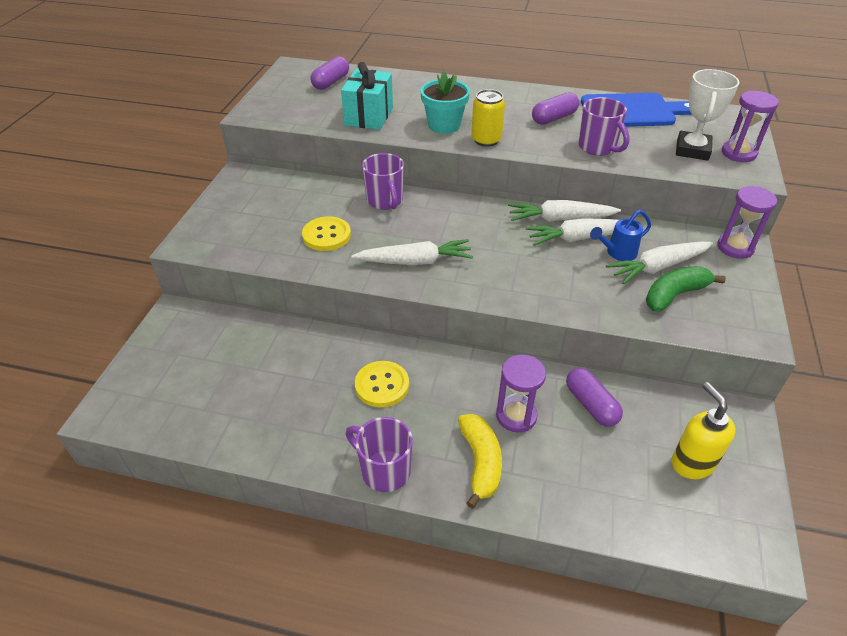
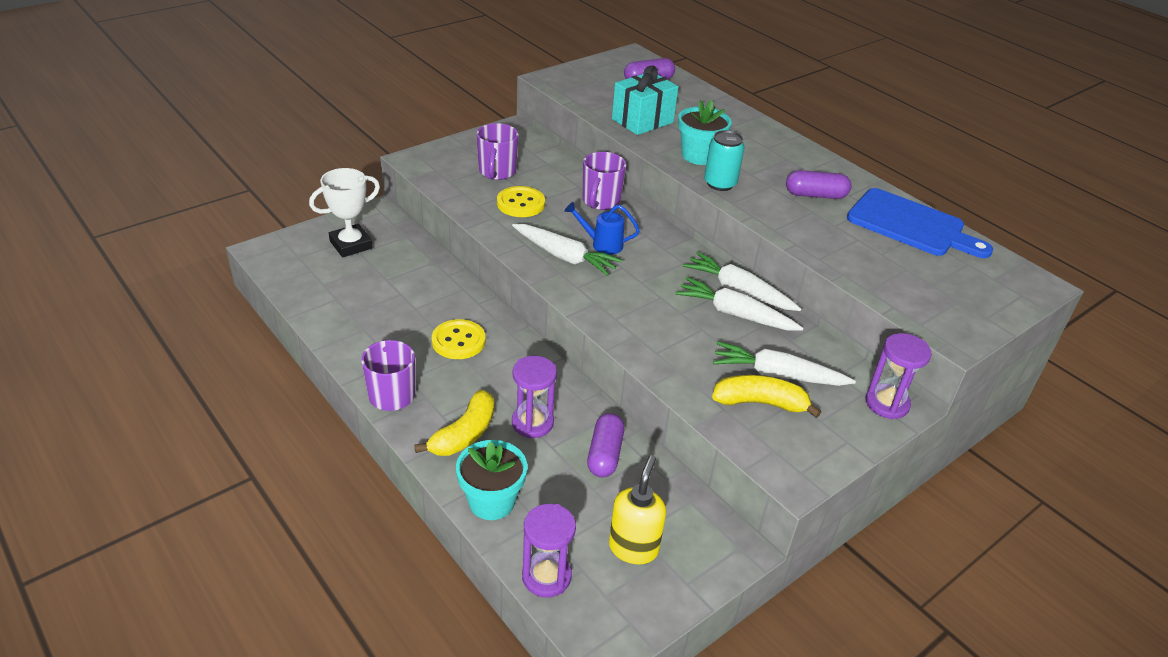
camera: 35 degrees right, 5 degrees down
(486, 140) = (720, 184): yellow can -> turquoise can
(566, 504) = (491, 502): none -> turquoise flower pot
(598, 147) = (821, 238): purple mug -> purple mug (497, 172)
(617, 253) = (754, 343): blue watering can -> blue watering can (601, 244)
(675, 295) = (760, 403): green banana -> yellow banana
(692, 150) = (921, 285): white trophy -> white trophy (351, 245)
(738, 153) = (971, 312): purple hourglass -> purple hourglass (546, 577)

